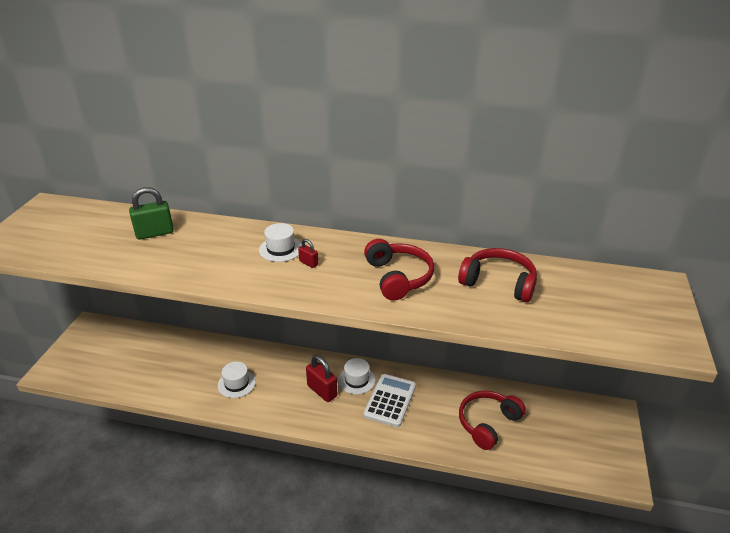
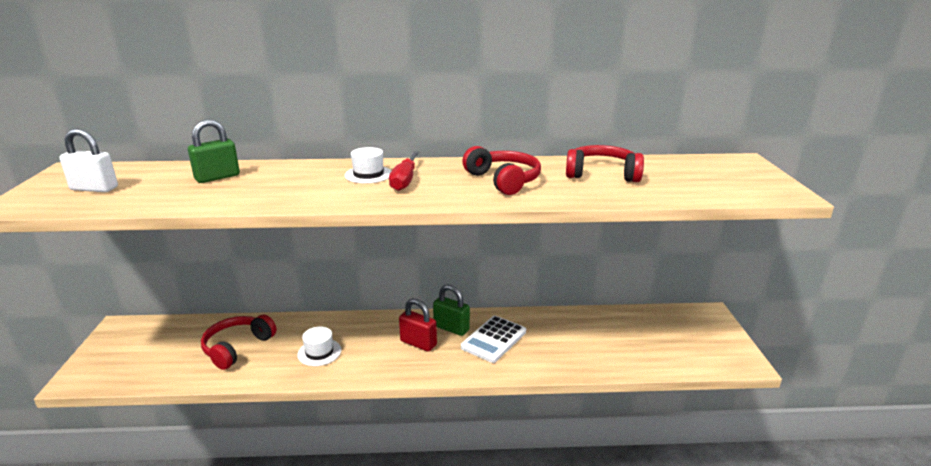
camera: 15 degrees left, 10 degrees down
(57, 234) = (94, 188): none -> white padlock
(308, 263) = (404, 181): red padlock -> red screwdriver
(356, 380) = (451, 328): white hat -> green padlock
(390, 400) = (493, 339): white calculator -> white calculator turned 150 degrees counterclockwise
(487, 423) = (599, 342): red headphones -> red headphones (237, 347)

